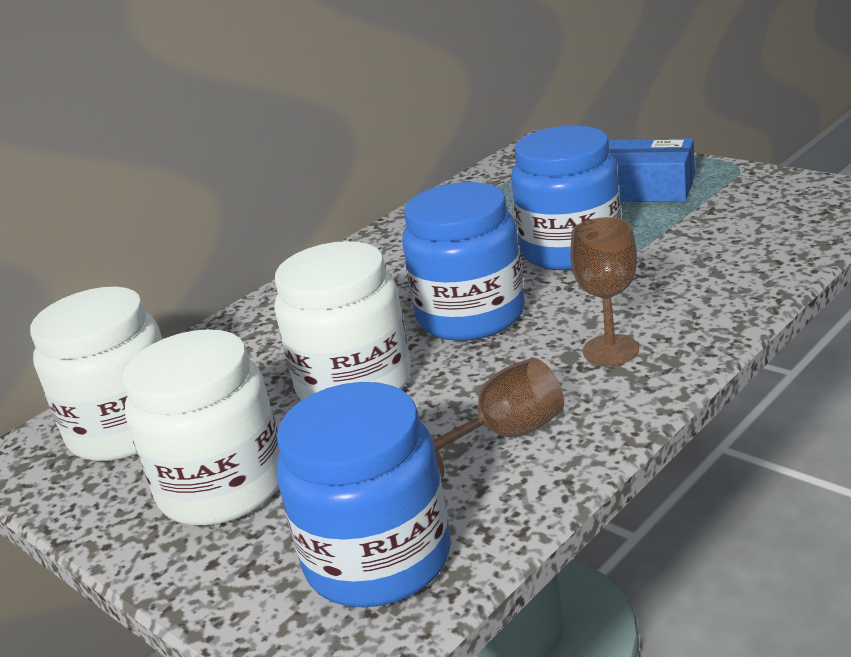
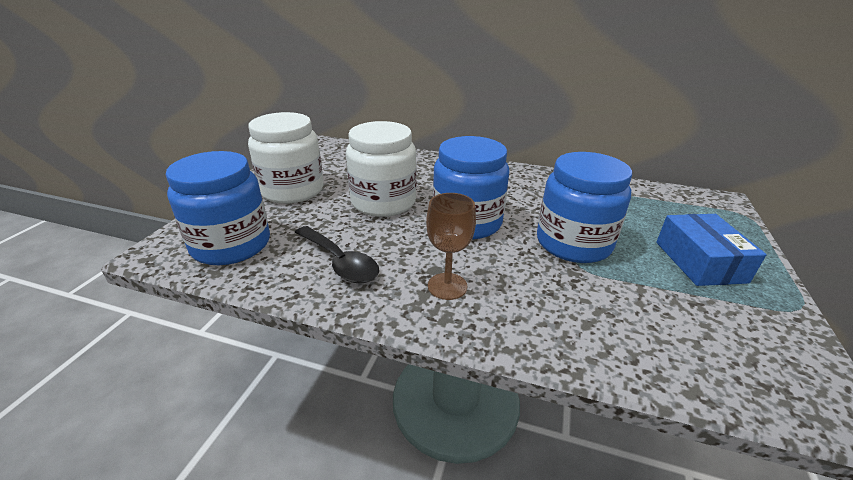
camera: 60 degrees right, 5 degrees up
(126, 429) = (335, 158): white jar -> none
(505, 436) = (340, 262): brown goblet -> black spoon

